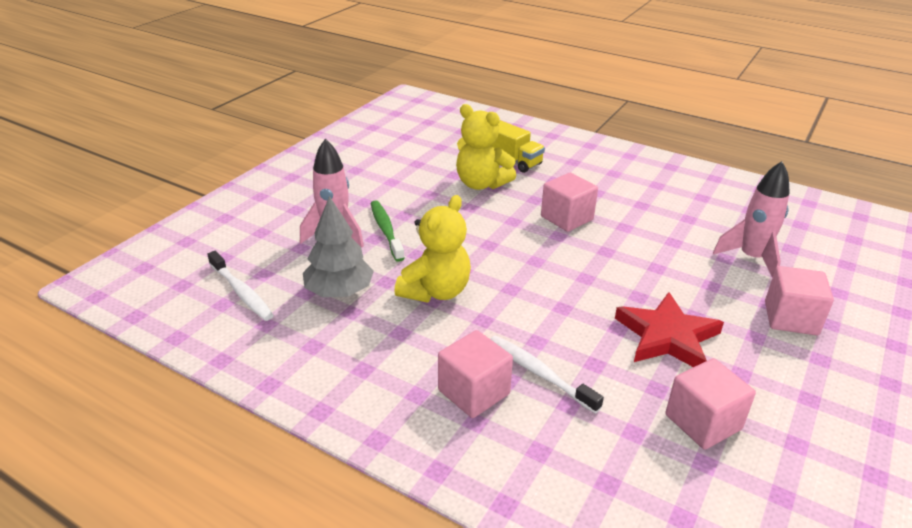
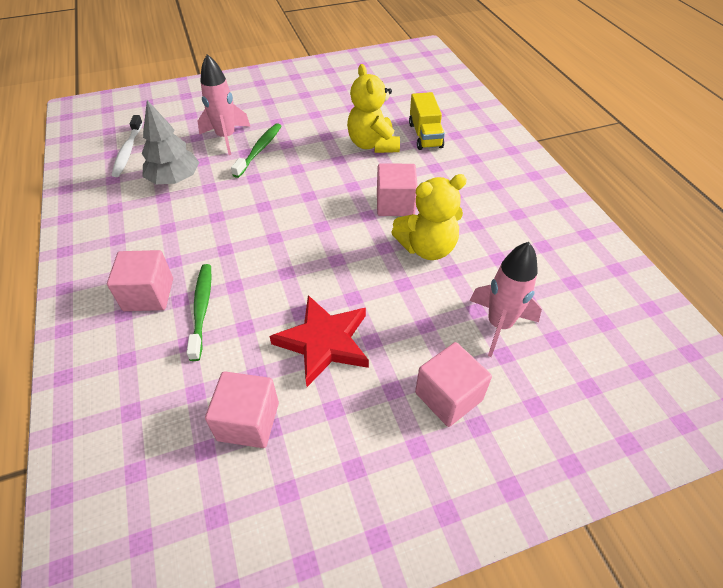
camera: 40 degrees right, 15 degrees up
(436, 291) = (226, 211): yellow teddy bear -> yellow teddy bear (427, 248)
(539, 373) = (202, 309): white toothbrush -> green toothbrush

